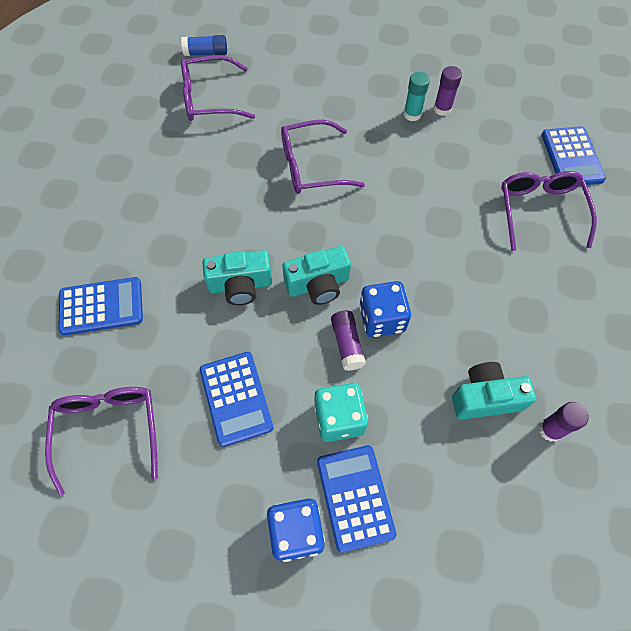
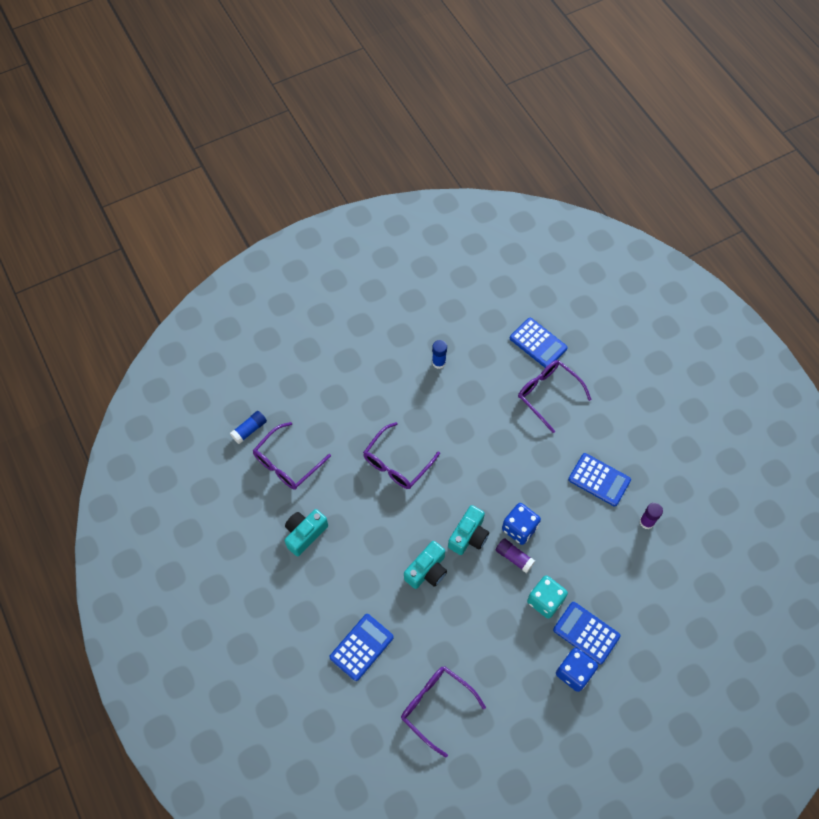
camera: 40 degrees left, 0 degrees up
(236, 398) = (485, 634): blue calculator -> blue calculator (599, 480)
(412, 114) = (424, 380): turquoise glue stick -> none
(442, 109) = (438, 362): purple glue stick -> blue glue stick
(485, 398) = (605, 530): turquoise camera -> turquoise camera (305, 534)

